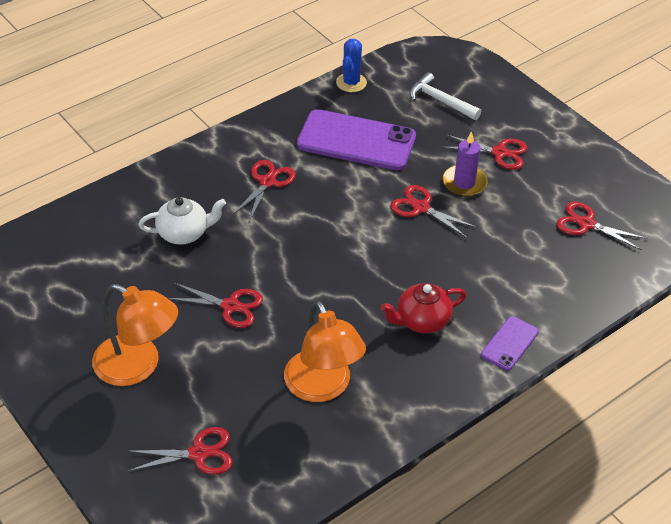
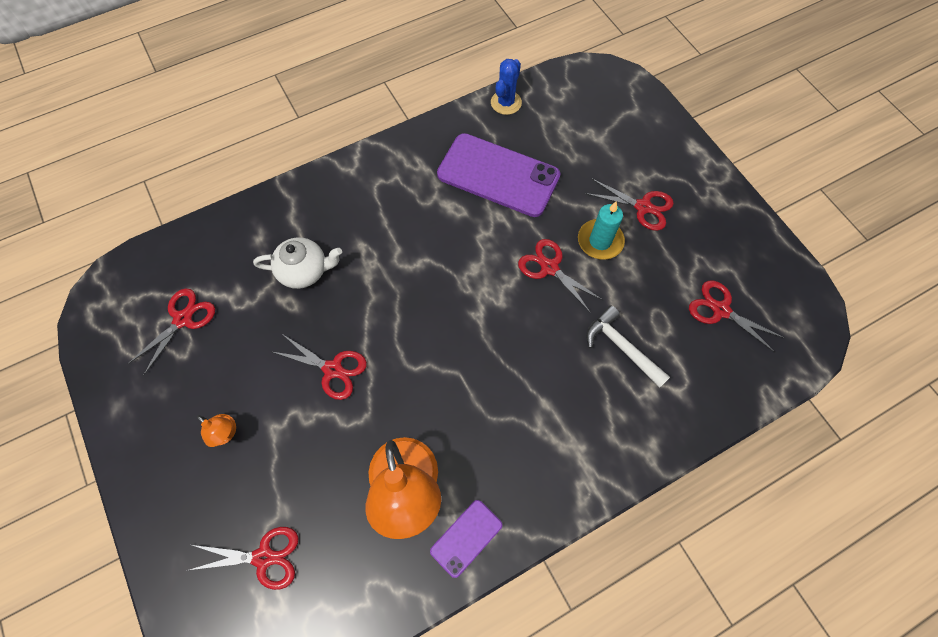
camera: 10 degrees right, 20 degrees up
(138, 366) = (225, 434): orange lamp -> orange lamp, size x0.47
(267, 182) = (399, 217): red scissors -> red scissors (183, 319)
(422, 320) = (525, 414): red teapot -> none
(440, 101) = (592, 134): white hammer -> white hammer (622, 347)
(464, 183) = (600, 241): purple candle -> turquoise candle
(509, 343) = (613, 458): purple phone -> purple phone (466, 538)

